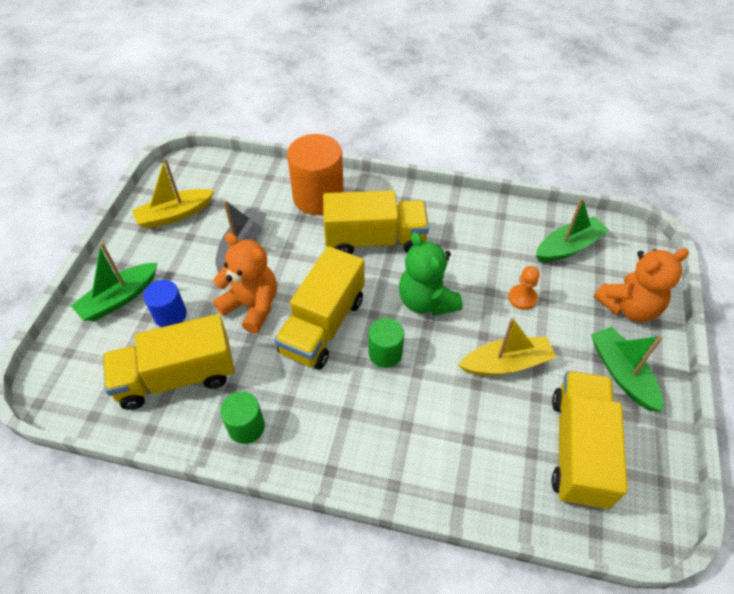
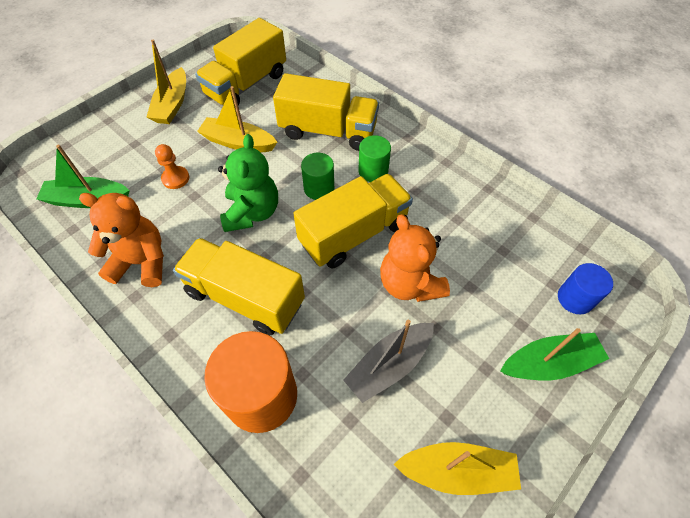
camera: 150 degrees left, 5 degrees up
(170, 315) = (495, 314): blue cylinder -> blue cylinder (575, 298)
(177, 377) = (502, 248): yellow truck -> yellow truck (328, 131)
(246, 427) = (455, 186): green cylinder -> green cylinder (373, 171)
(622, 373) = (172, 104): green boat -> yellow boat
(628, 307) = (111, 136): orange teddy bear -> orange teddy bear (142, 262)

